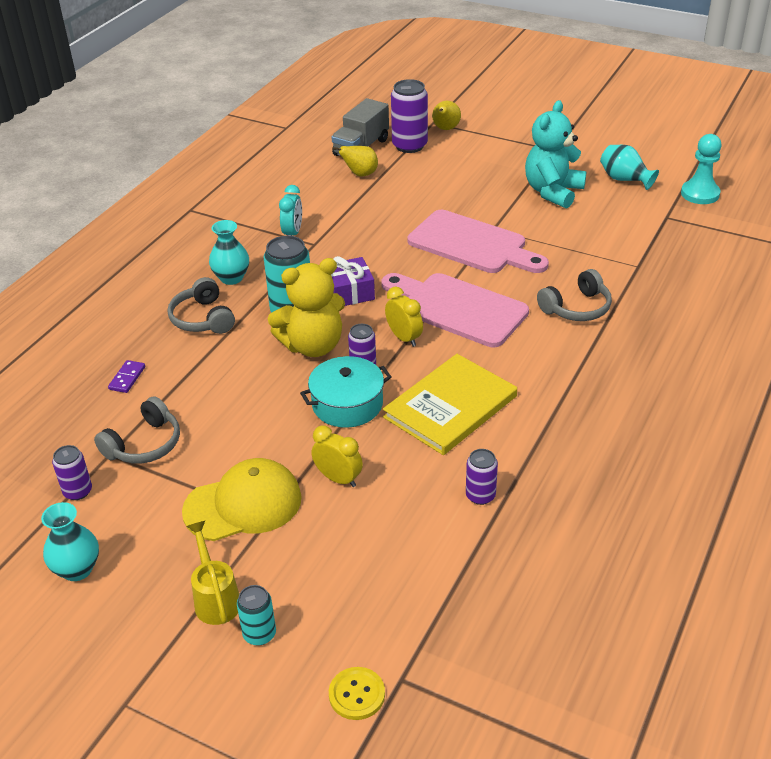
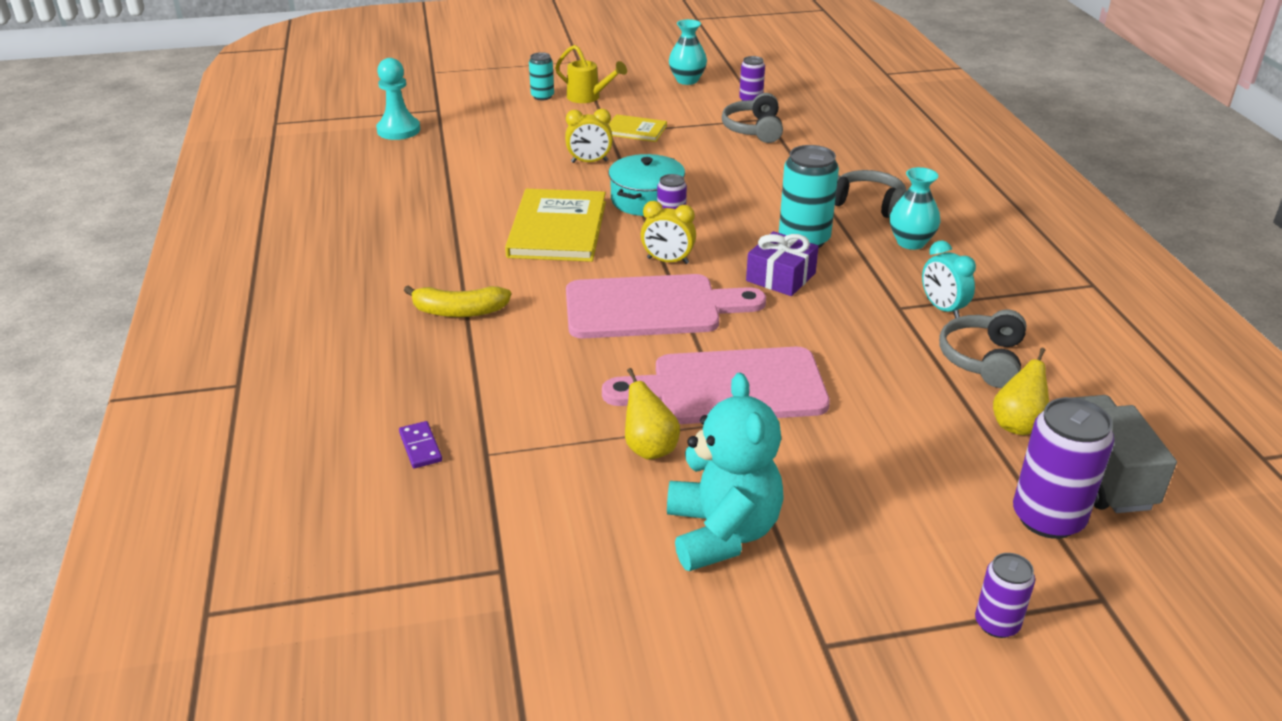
camera: 140 degrees right, 5 degrees down
(127, 378) = (840, 151): purple domino -> purple domino (420, 447)
(243, 504) = (635, 130): yellow cap -> yellow book
(313, 346) = (739, 223): yellow teddy bear -> none
(357, 694) = (458, 98): yellow button -> none
(445, 129) = (1060, 593): yellow pear -> yellow pear (649, 448)
(480, 496) = (471, 190): purple can -> purple can (997, 623)
(576, 308) = (521, 362): grey headphones -> grey headphones (983, 359)
(589, 363) = (459, 311): none -> yellow banana
(624, 179) = (633, 627): turquoise vase -> none
(700, 194) = (475, 661): turquoise pawn -> turquoise pawn (398, 130)

